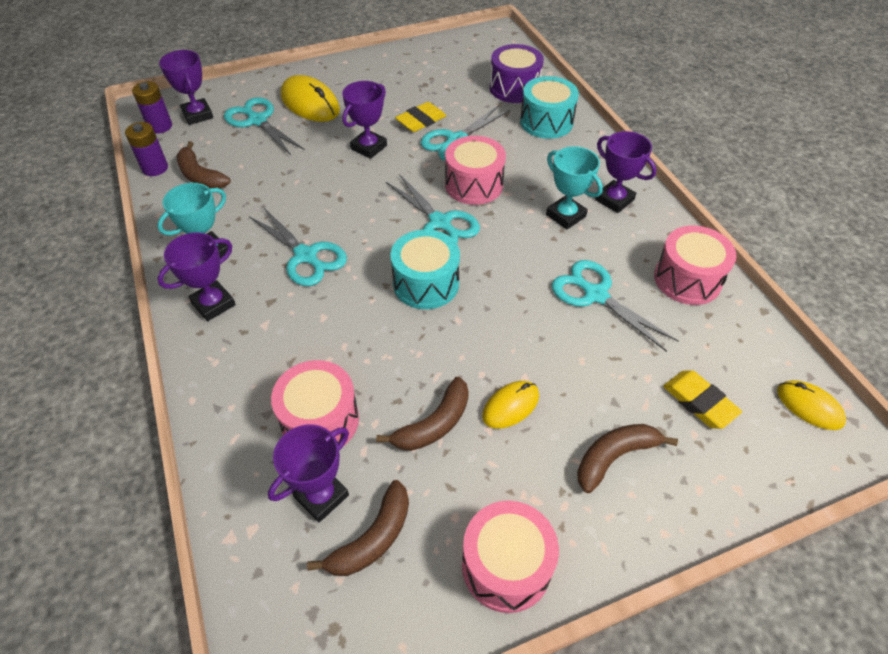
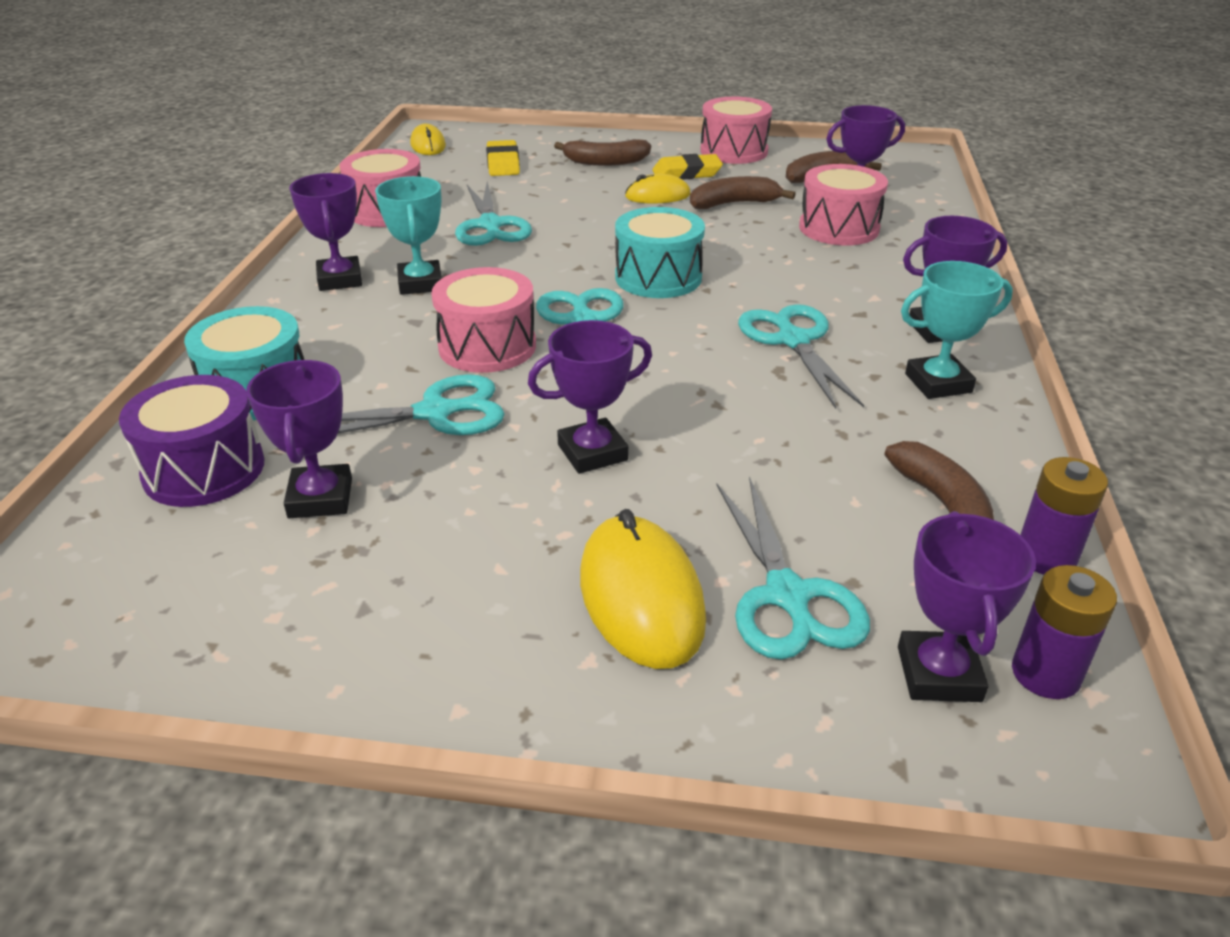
camera: 150 degrees left, 15 degrees down
(421, 121) = (452, 468): yellow eraser -> yellow eraser (686, 173)
(457, 94) = (320, 498): none -> purple trophy

